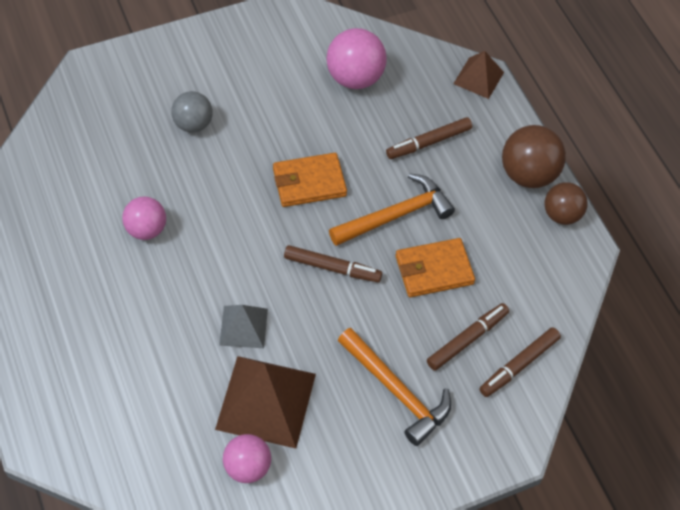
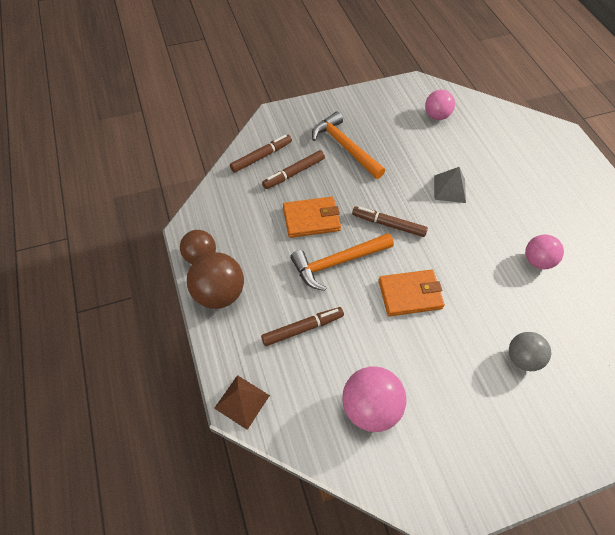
camera: 175 degrees left, 0 degrees up
(266, 401) = (429, 146): brown pyramid -> none

